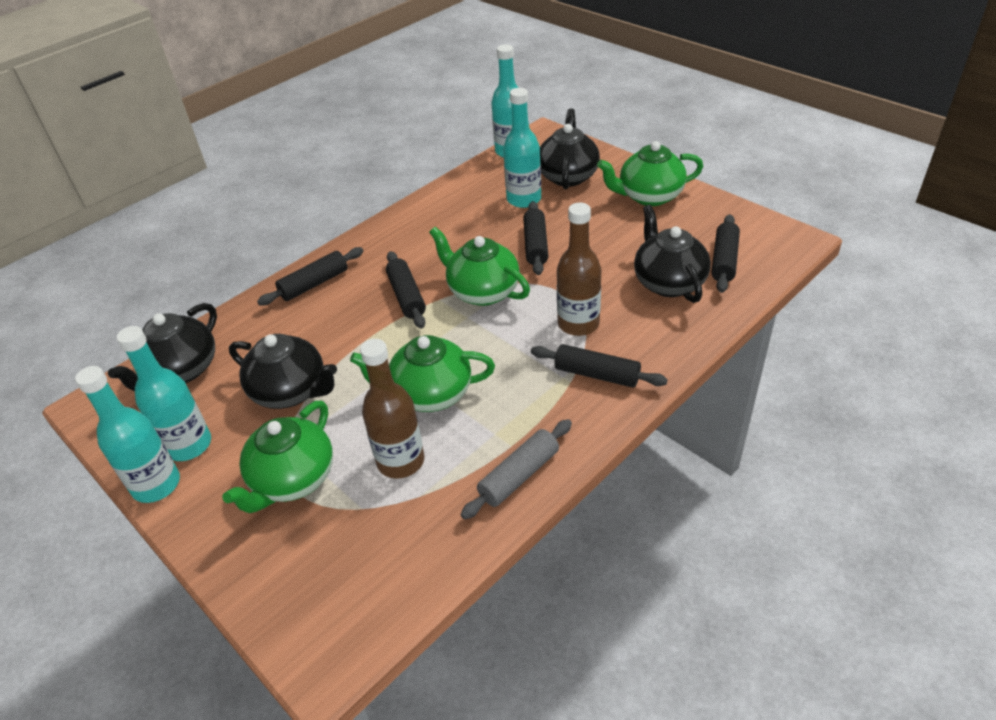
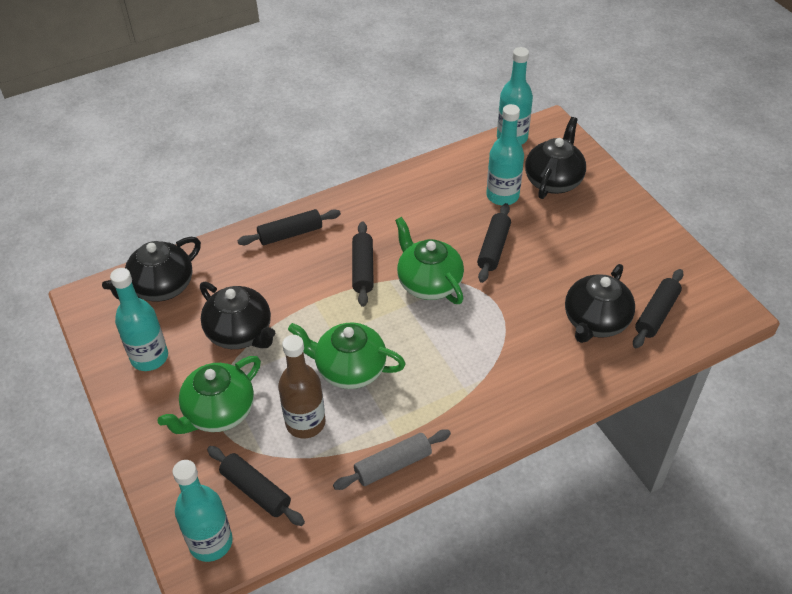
camera: 15 degrees right, 5 degrees up
(156, 485) = (117, 384): turquoise bottle -> turquoise bottle (211, 542)
(578, 324) = (498, 340): brown bottle -> none
(597, 374) = (493, 394): black rolling pin -> black rolling pin (256, 490)
(649, 196) = (619, 224): green teapot -> none
(668, 282) = (595, 322): black teapot -> black teapot turned 150 degrees counterclockwise

